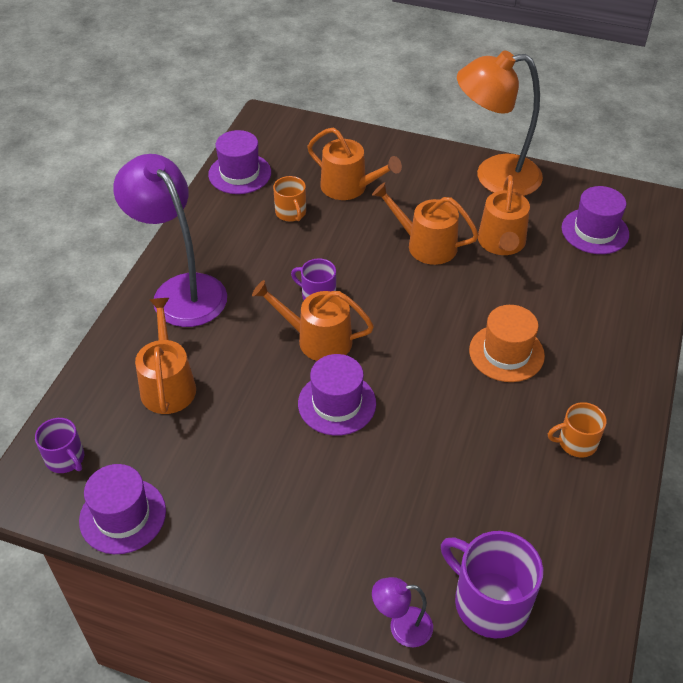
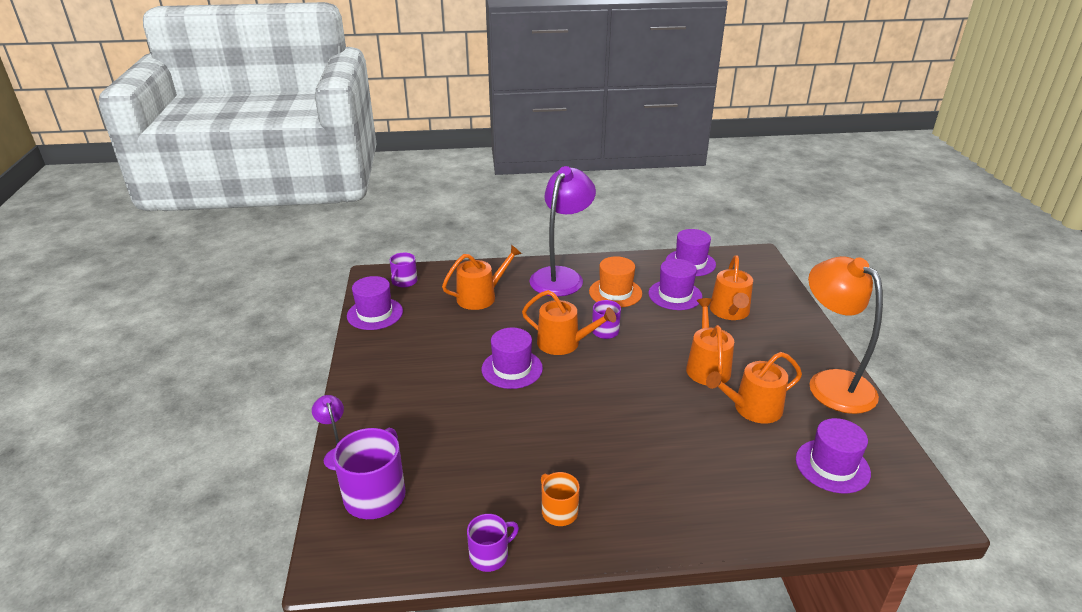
camera: 65 degrees right, 15 degrees down
(291, 212) = (675, 295): orange mug -> purple hat
(318, 339) = (563, 343): orange watering can -> orange watering can turned 120 degrees clockwise
(506, 353) = (627, 443): orange hat -> orange hat (615, 292)
(613, 519) = (490, 555): none -> purple mug

